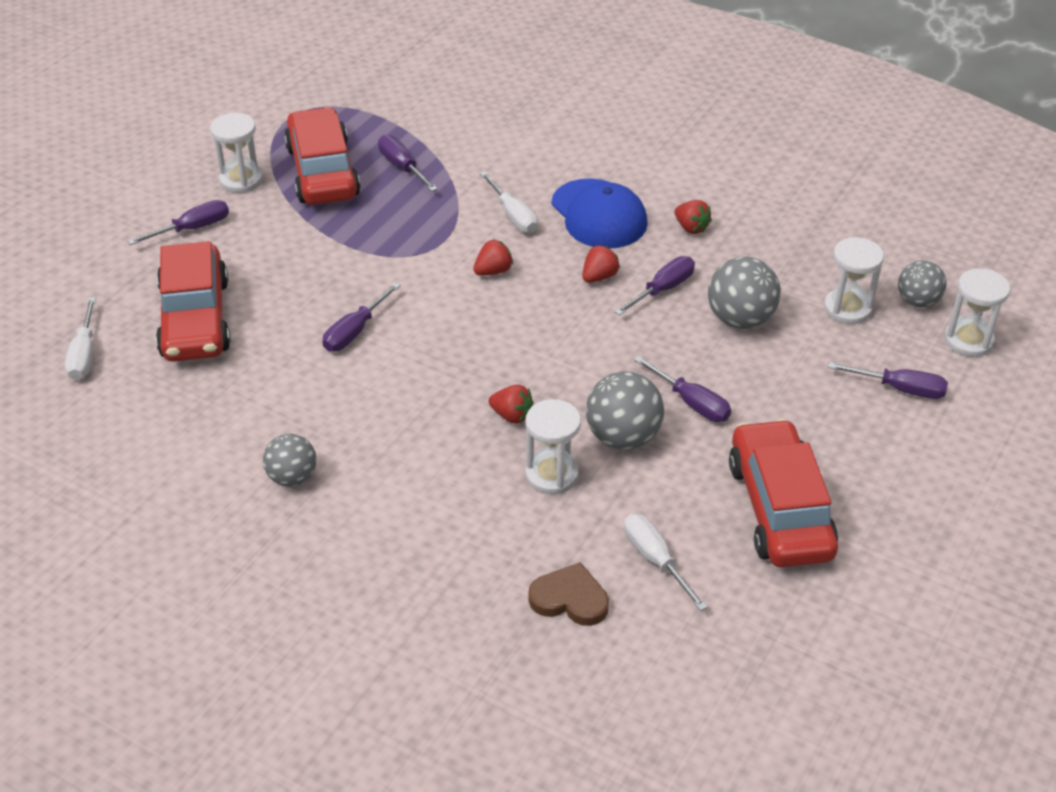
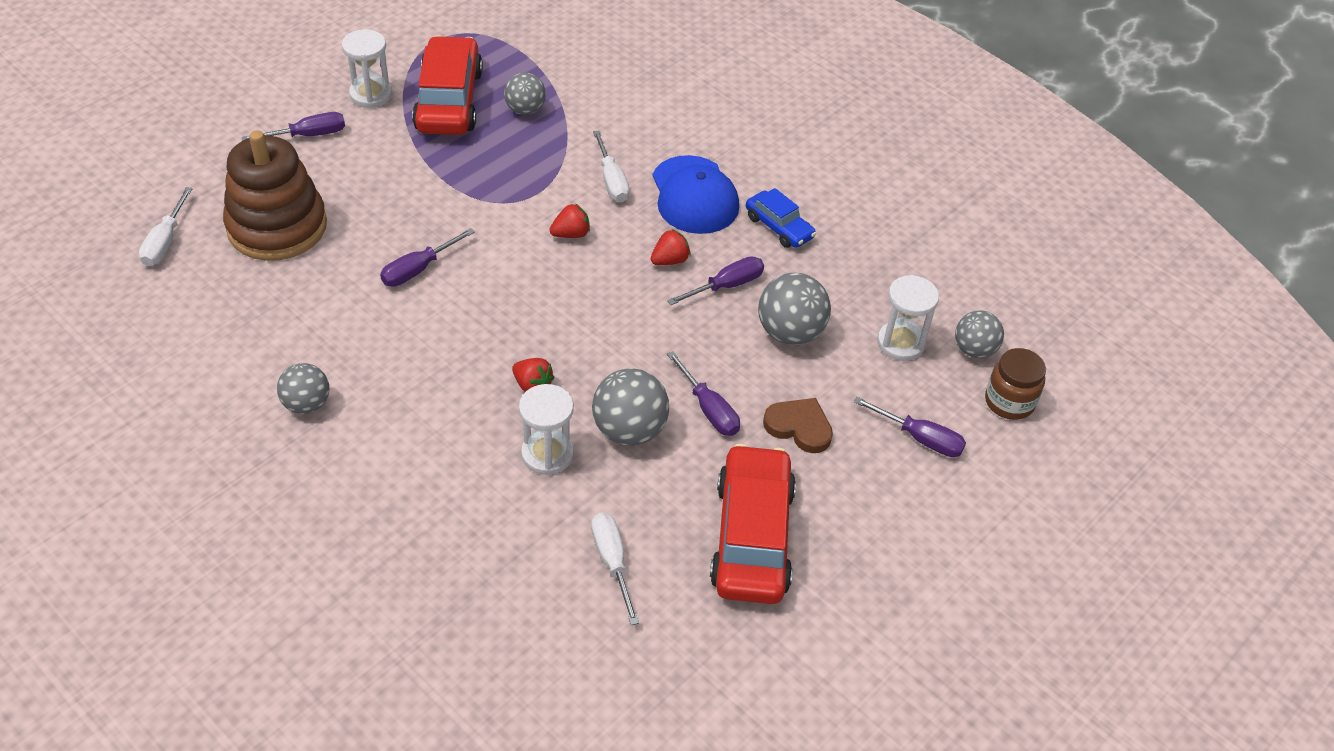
camera: 10 degrees right, 5 degrees up
(195, 319) = (277, 227): red car -> brown stacking toy
(402, 167) = (525, 110): purple screwdriver -> grey ball
(570, 599) = (516, 583): brown heart -> brown heart (799, 427)
(691, 228) = (779, 227): red strawberry -> blue car
(968, 340) = (1009, 402): white hourglass -> brown jar

